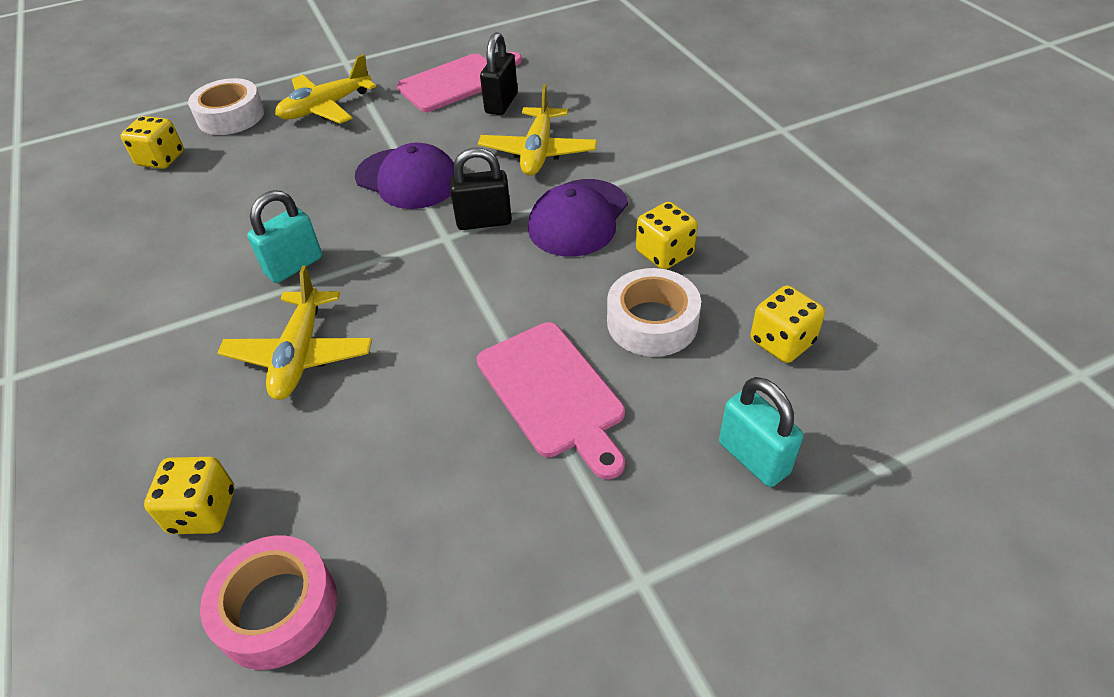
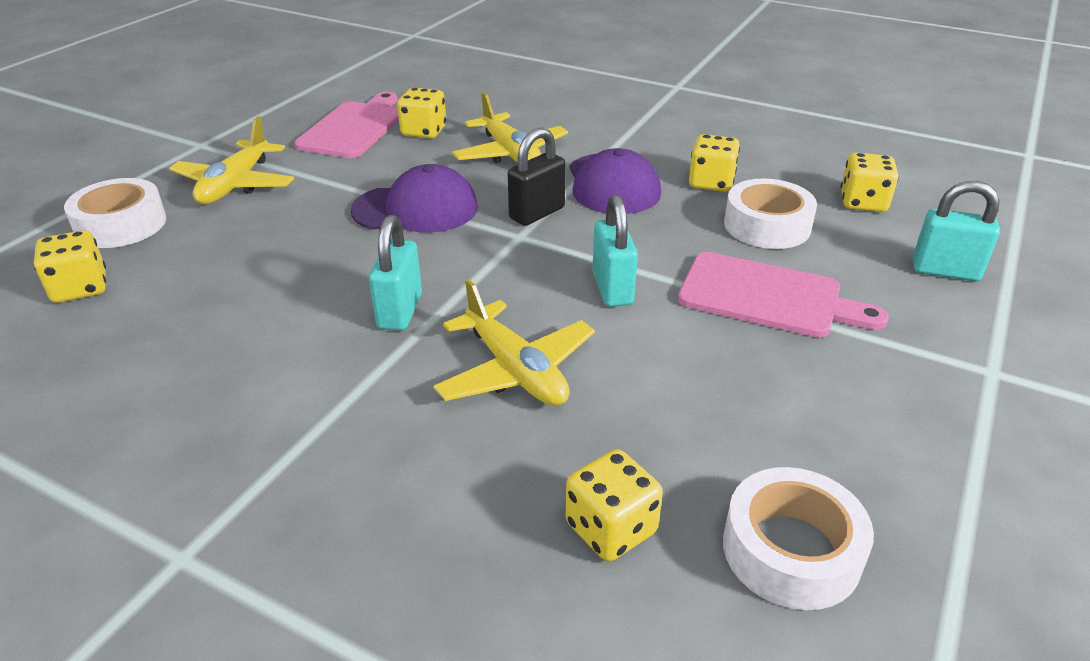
camera: 40 degrees left, 10 degrees down
(277, 609) = (791, 550): pink tape -> white tape
(447, 320) = (612, 289): none -> turquoise padlock
(501, 103) = (424, 131): black padlock -> yellow dice

